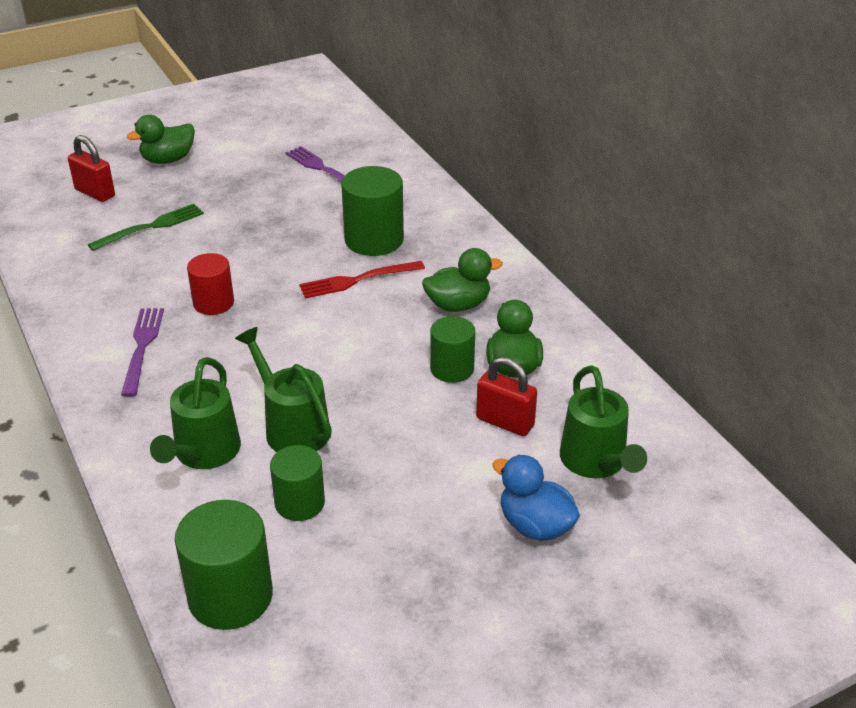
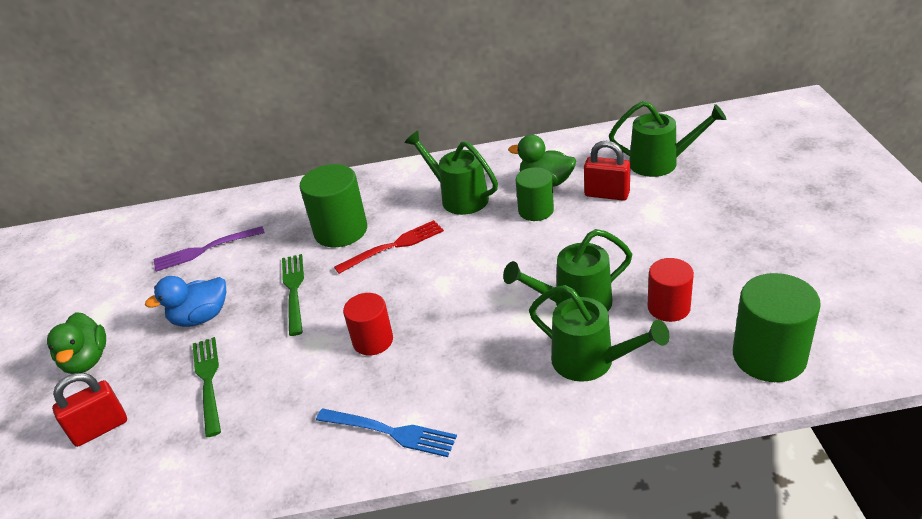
camera: 65 degrees left, 0 degrees up
(100, 342) = (390, 432): none -> blue fork
(142, 347) = (416, 398): purple fork -> none
(275, 237) = (294, 290): none -> green fork
(299, 503) = (668, 307): green cylinder -> red cylinder
(357, 280) = (393, 246): red fork -> red fork turned 120 degrees counterclockwise
(458, 305) = (458, 197): green duck -> green watering can
(505, 422) = (607, 194): red padlock -> red padlock turned 60 degrees clockwise
(535, 525) = (716, 196): blue duck -> blue duck (201, 317)

